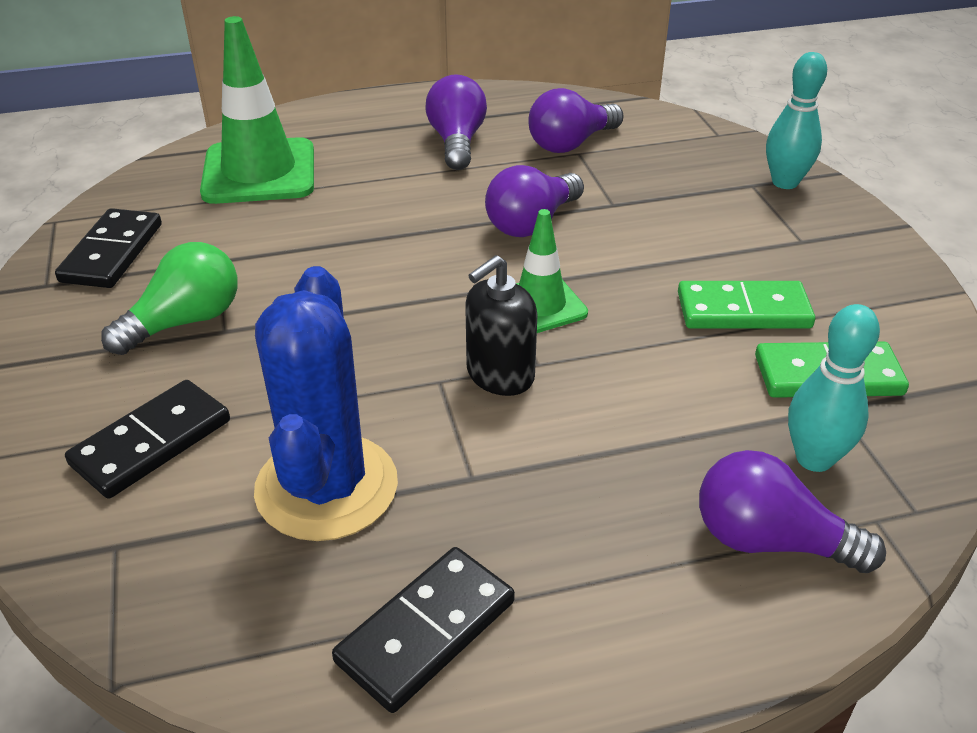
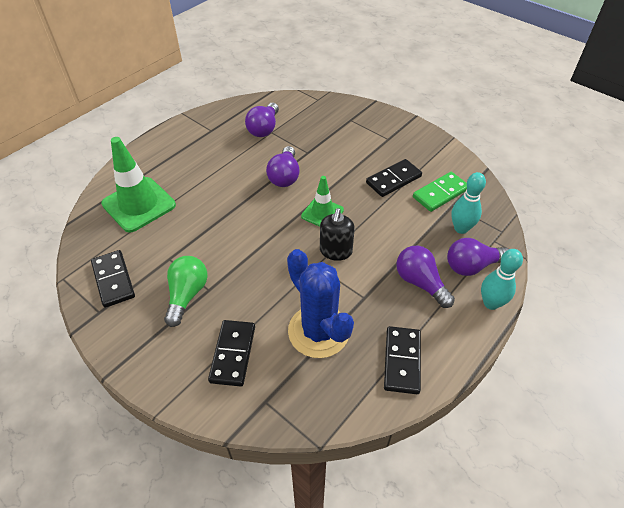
camera: 35 degrees left, 10 degrees up
(457, 142) = (214, 148): purple light bulb -> purple light bulb (420, 282)
(743, 311) = (393, 180): green domino -> black domino
(785, 182) = (361, 113): turquoise bowling pin -> turquoise bowling pin (491, 303)

